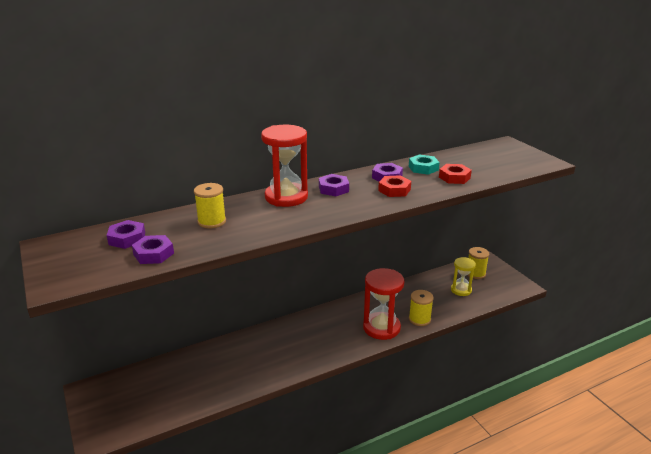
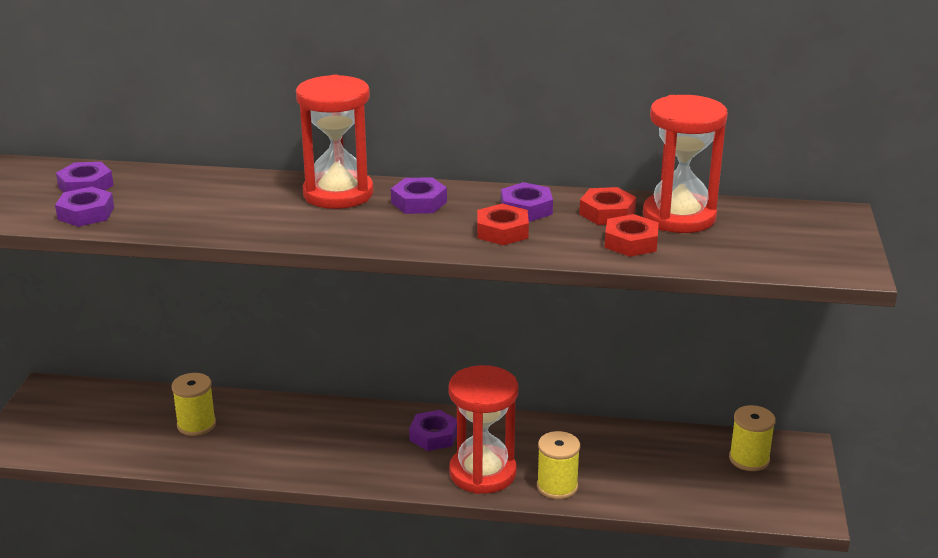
camera: 35 degrees right, 0 degrees up
(212, 221) = (201, 196): yellow spool -> yellow spool (196, 425)
(338, 320) = (434, 436): none -> purple nut
(423, 168) = (607, 213): turquoise nut -> red nut
(453, 161) = (679, 217): none -> red hourglass
(461, 290) = (686, 473): yellow hourglass -> none

